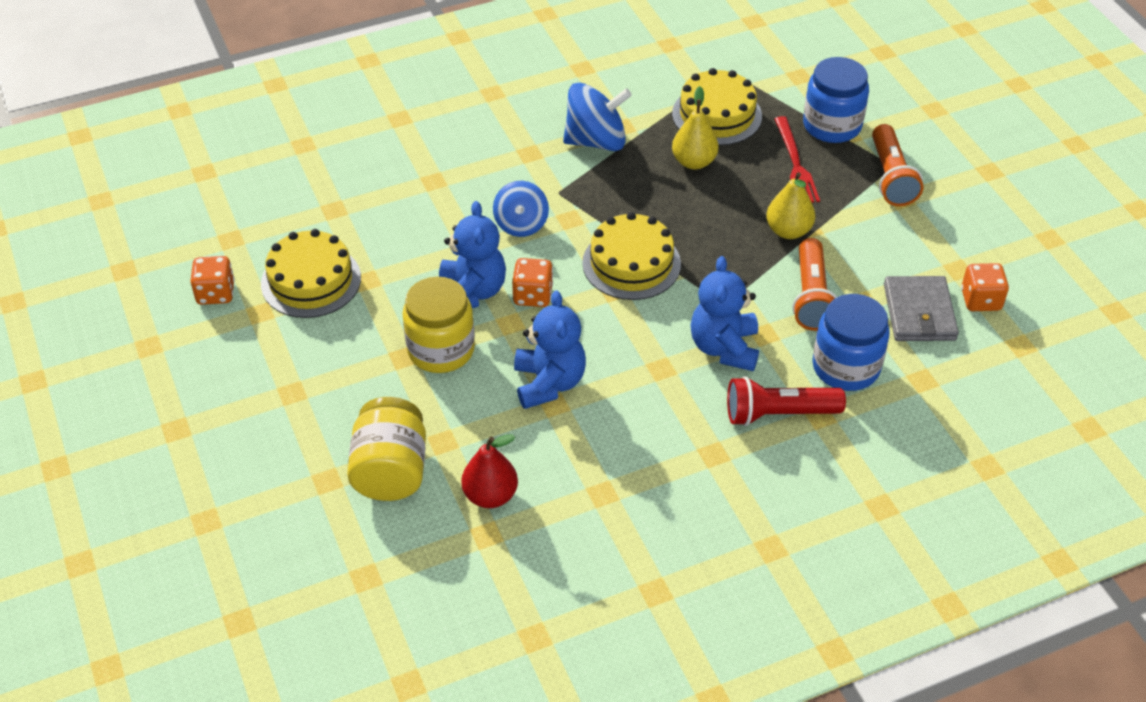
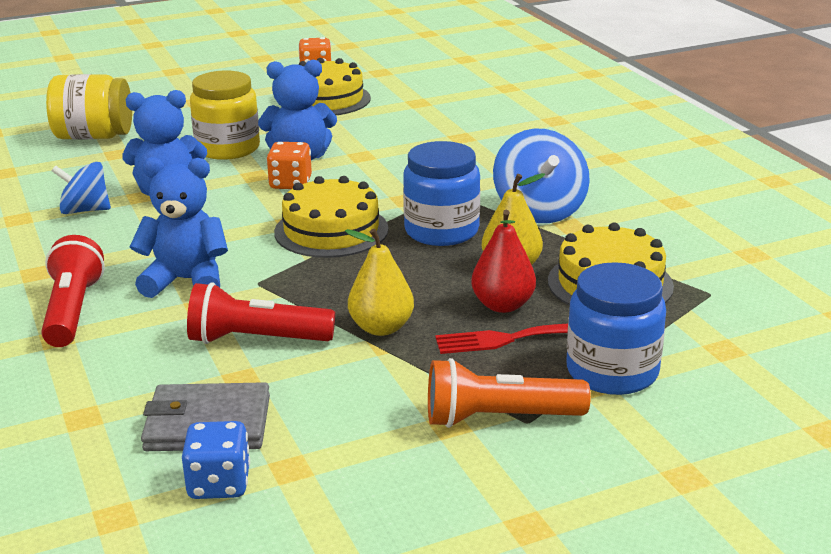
camera: 90 degrees right, 20 degrees down
(490, 495) = (44, 172): red pear -> red pear (502, 305)
(521, 224) = (396, 176): blue spinning top -> blue spinning top (85, 210)
(811, 297) = (256, 340): orange flashlight -> red flashlight
(846, 367) = (127, 359): blue jar -> blue jar (441, 231)
(980, 300) = (219, 484): orange dice -> blue dice

